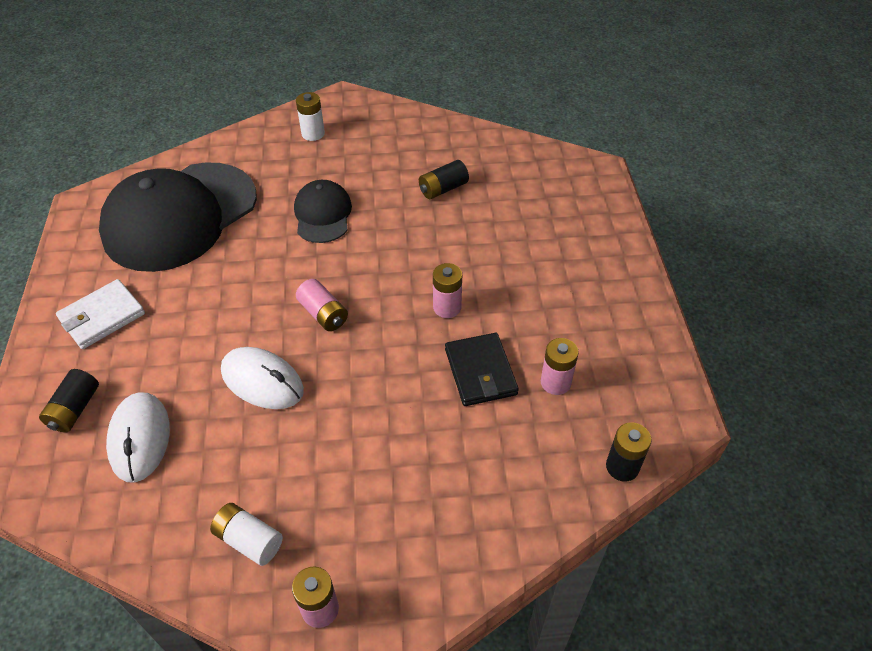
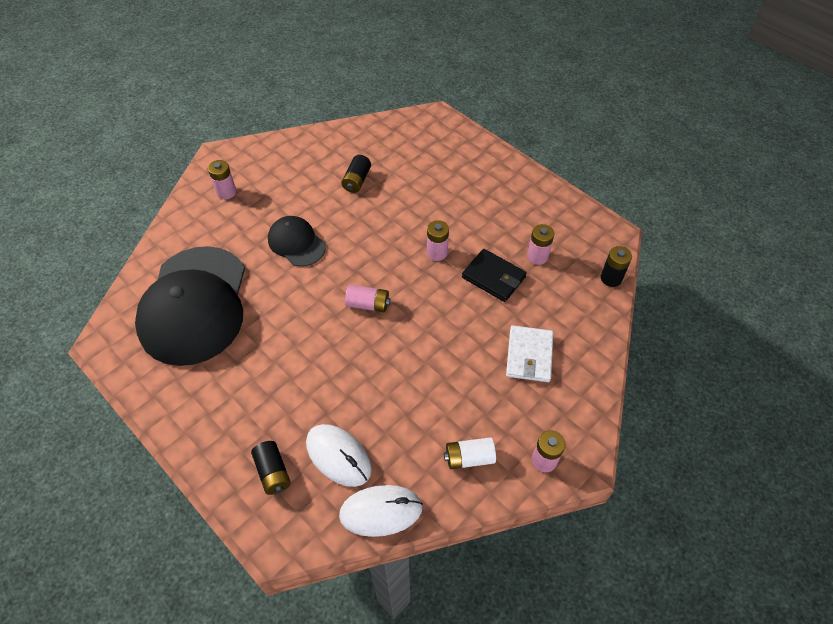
camera: 40 degrees left, 5 degrees up
(102, 317) = (219, 405): white wallet -> white wallet (529, 355)
(262, 381) = (376, 369): white mouse -> white mouse (381, 511)
(313, 134) = (226, 192): white battery -> pink battery

